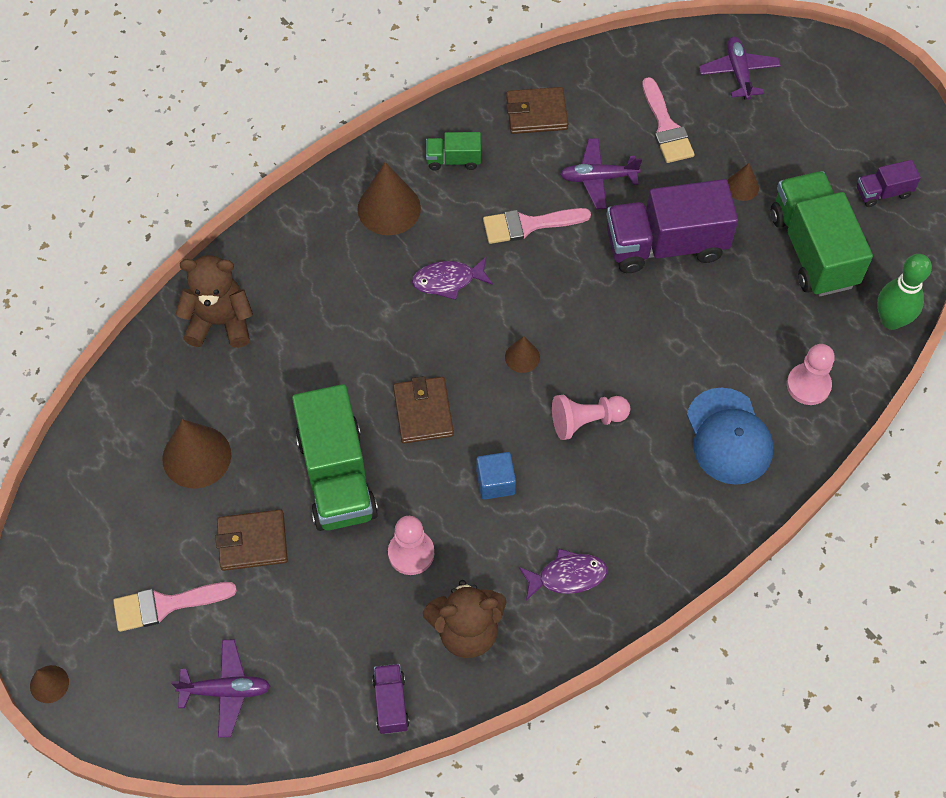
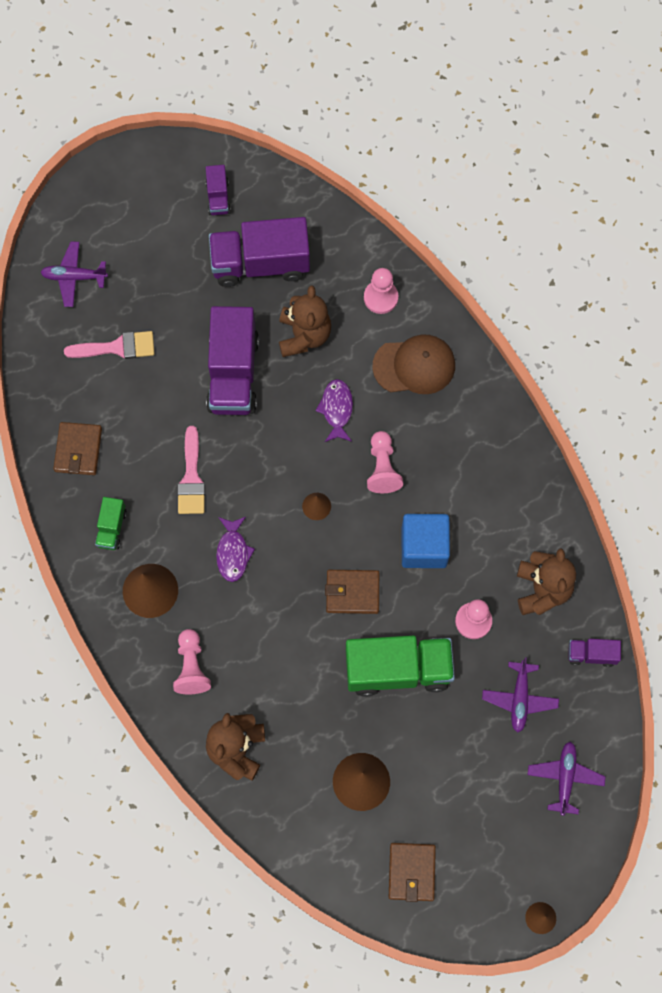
camera: 80 degrees left, 10 degrees up
(165, 605) = (488, 819): pink brush -> none
(252, 542) = (444, 744): brown wallet -> brown wallet (411, 872)
(308, 263) = (191, 667): none -> pink pawn
(495, 482) = (424, 547): blue cube -> blue cube, size x1.65
(567, 576) = (510, 508): purple fish -> purple fish (336, 409)
(598, 178) = (156, 413): purple plane -> purple plane (519, 698)
(728, 437) = (414, 366): blue cap -> brown cap
(734, 309) = (304, 335): none -> brown teddy bear
(742, 187) = (190, 302): brown cone -> none
(812, 249) = (260, 263): green truck -> purple truck
(891, 320) = (335, 223): green bowling pin -> none

